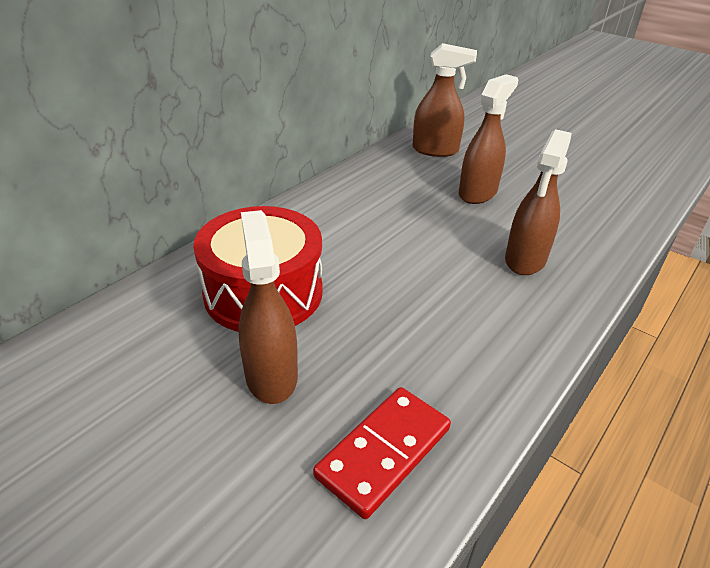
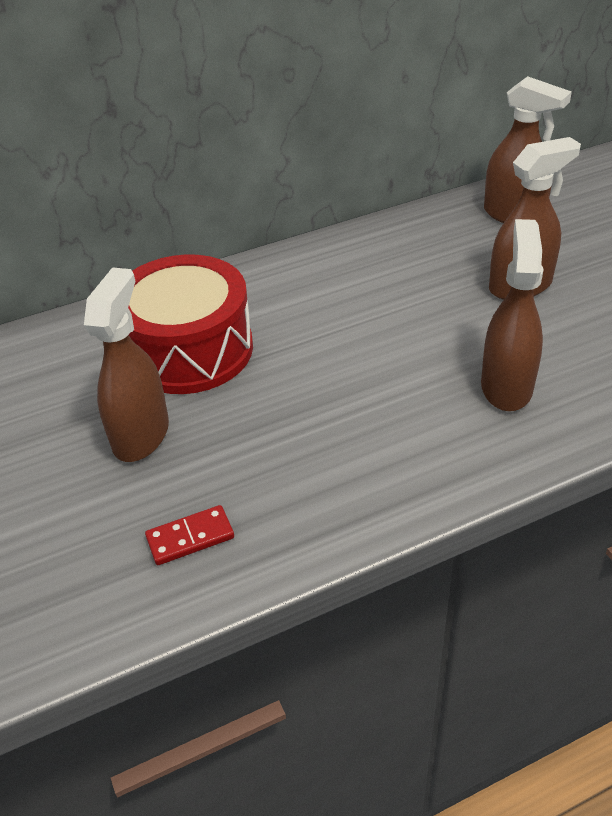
camera: 30 degrees right, 5 degrees up
(384, 452) = (190, 538): red domino -> red domino, size x0.58
(525, 260) = (506, 386): brown spray bottle -> brown spray bottle turned 135 degrees clockwise

